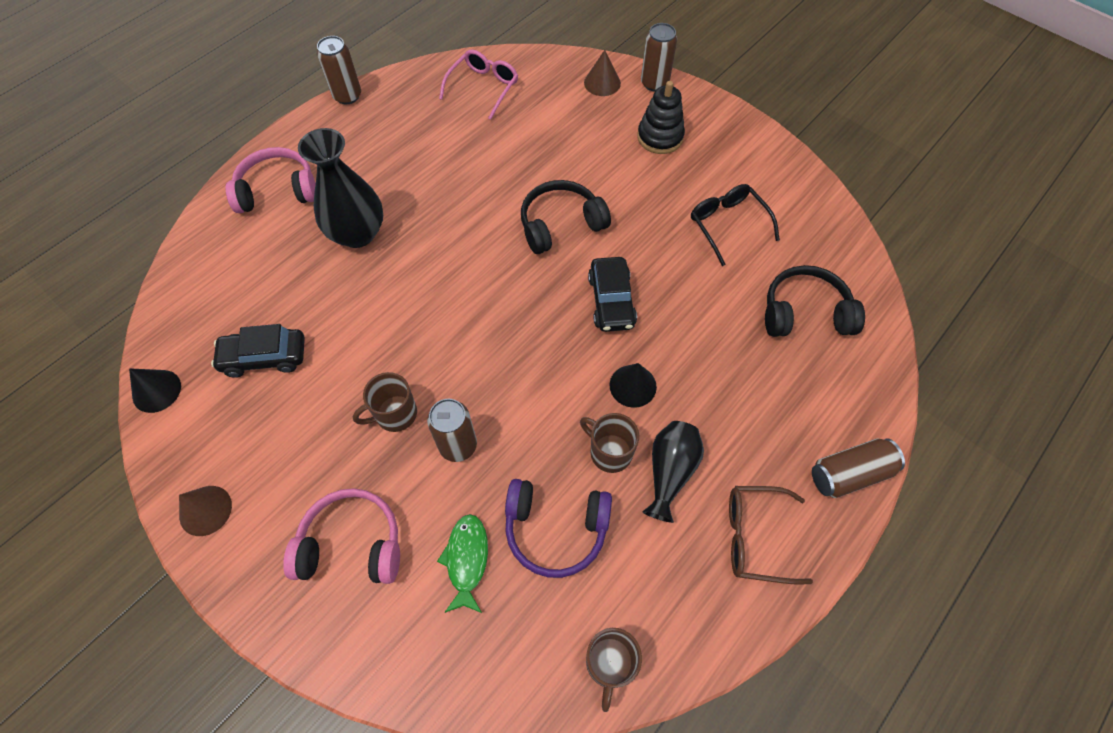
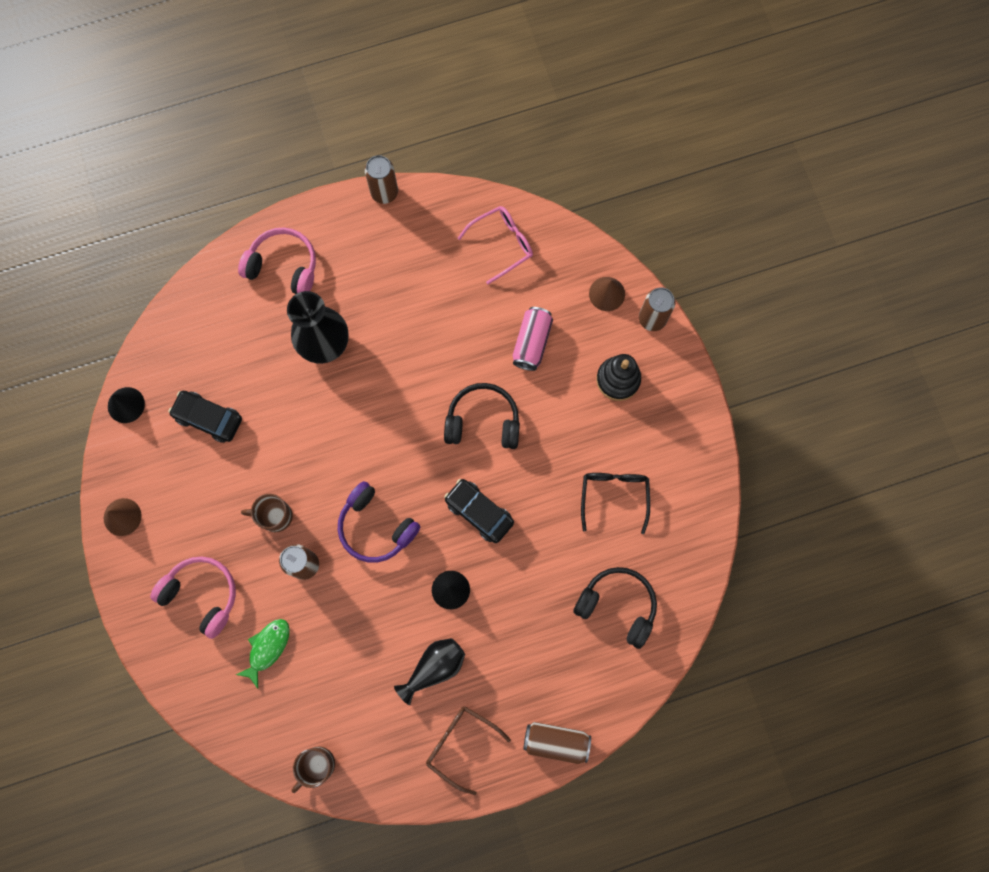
camera: 30 degrees right, 15 degrees up
(555, 529) = (335, 662): purple headphones -> purple headphones (376, 527)
(562, 144) = (532, 343): none -> pink can
(610, 452) = (403, 629): brown mug -> none
(611, 301) = (479, 512): black car -> black car turned 105 degrees clockwise

